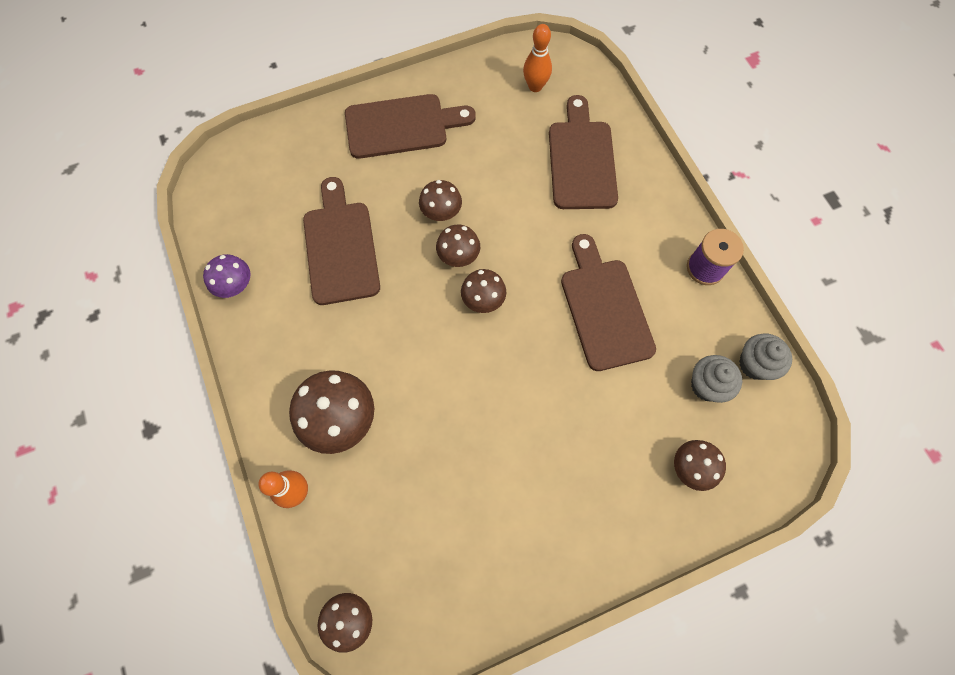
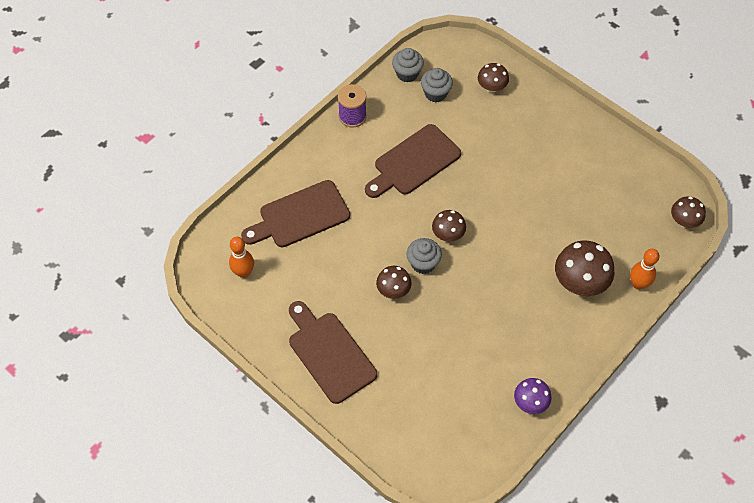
camera: 115 degrees left, 10 degrees down
(340, 247) = (459, 345): brown cutting board -> none
(458, 256) = (423, 263): brown mushroom -> grey cupcake

